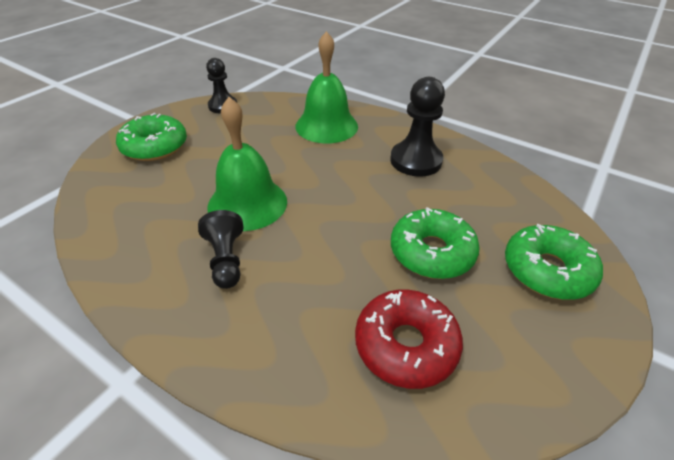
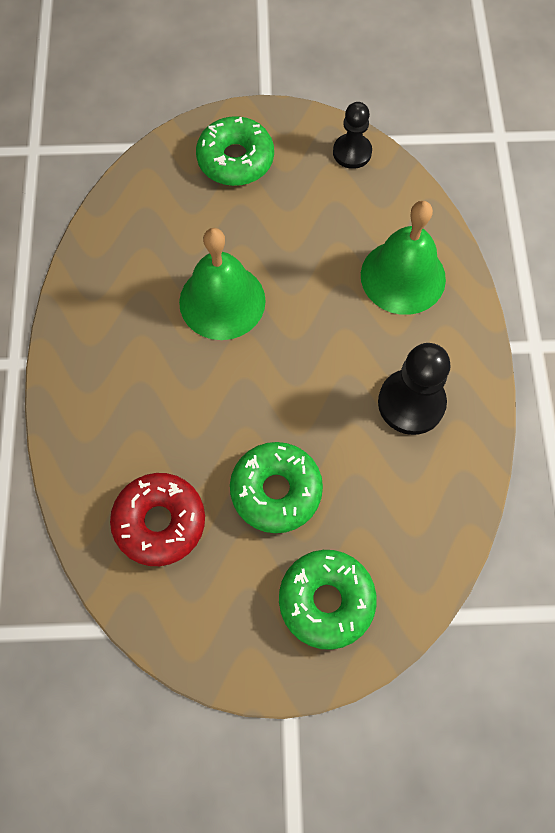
camera: 55 degrees right, 25 degrees up
(226, 260) = (148, 339): black pawn -> none

